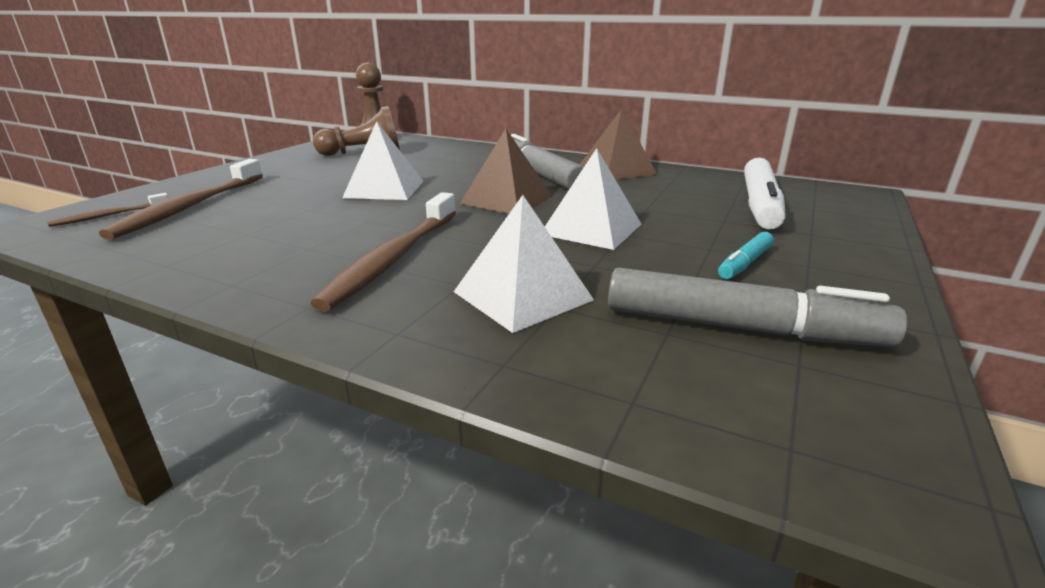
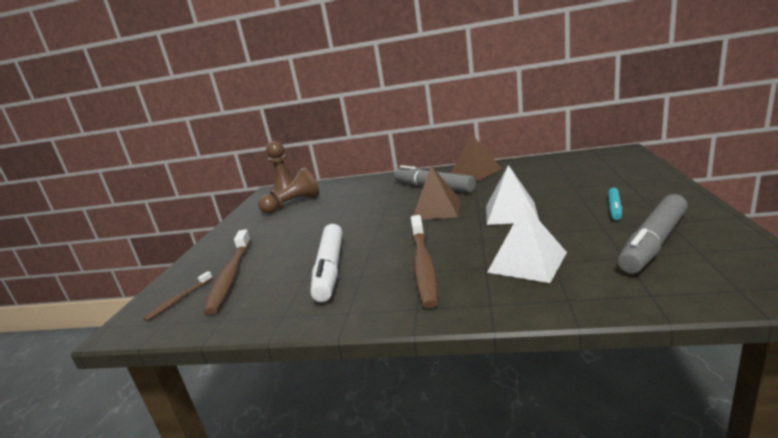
camera: 15 degrees left, 5 degrees down
(384, 189) = (348, 224): white pyramid -> none
(740, 328) = (653, 243): grey marker -> grey marker turned 135 degrees clockwise
(760, 205) = (581, 172): white marker -> white marker (330, 269)

